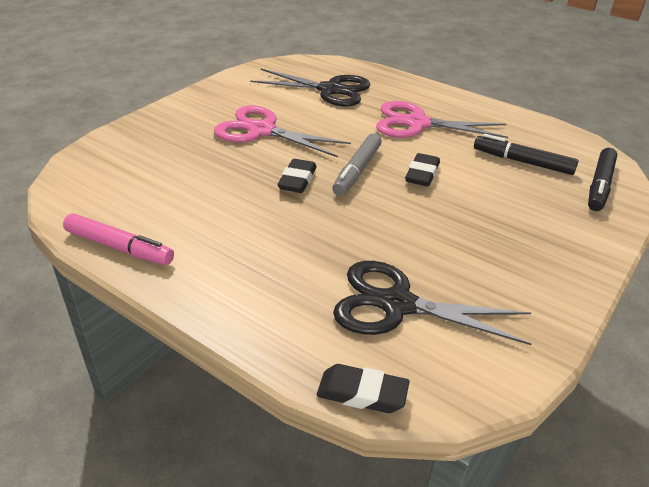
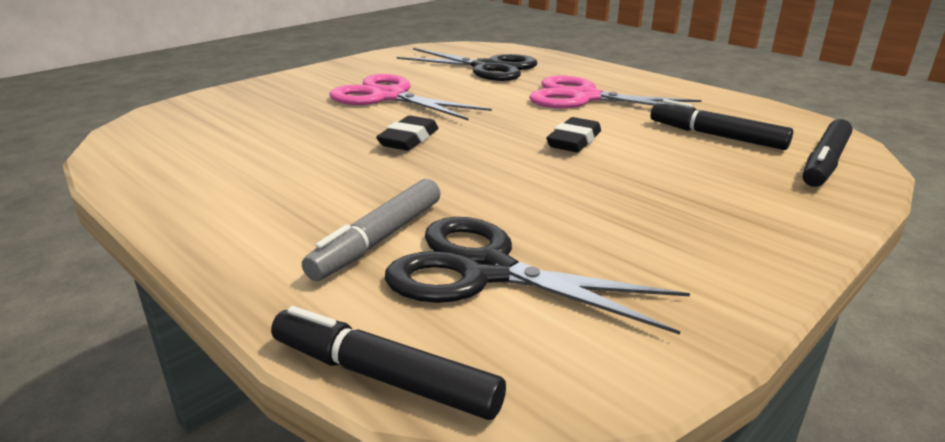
camera: 10 degrees right, 10 degrees down
(119, 247) = (149, 188): pink marker -> none
(357, 171) = (489, 134): grey marker -> grey marker (378, 239)
(362, 393) = (384, 376): black eraser -> black marker

